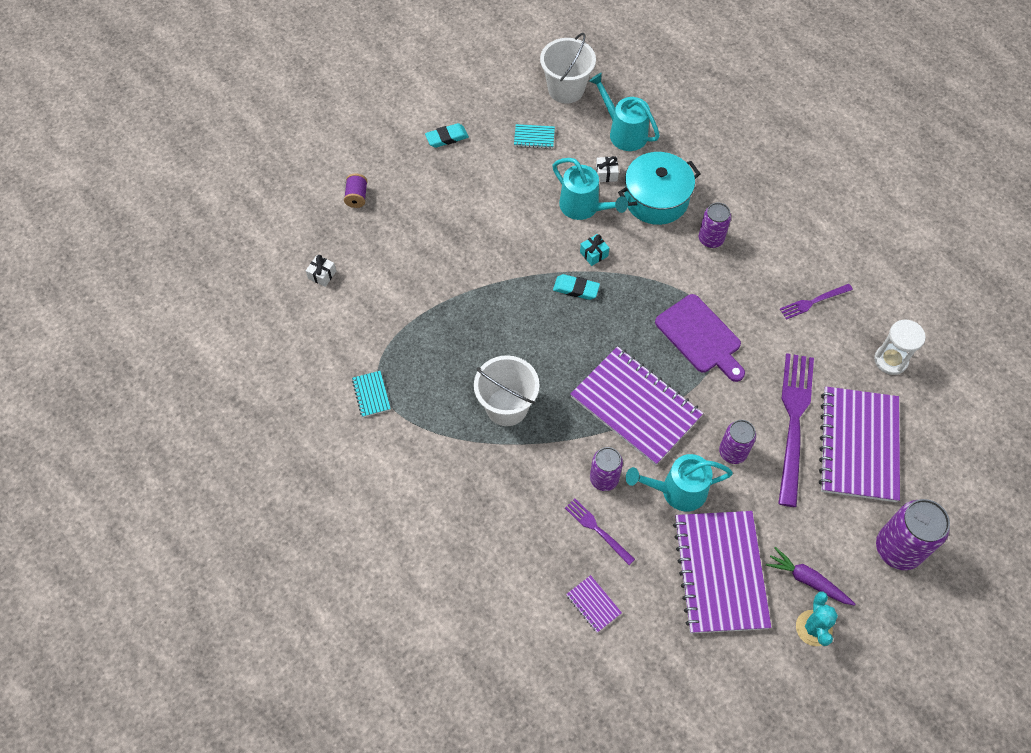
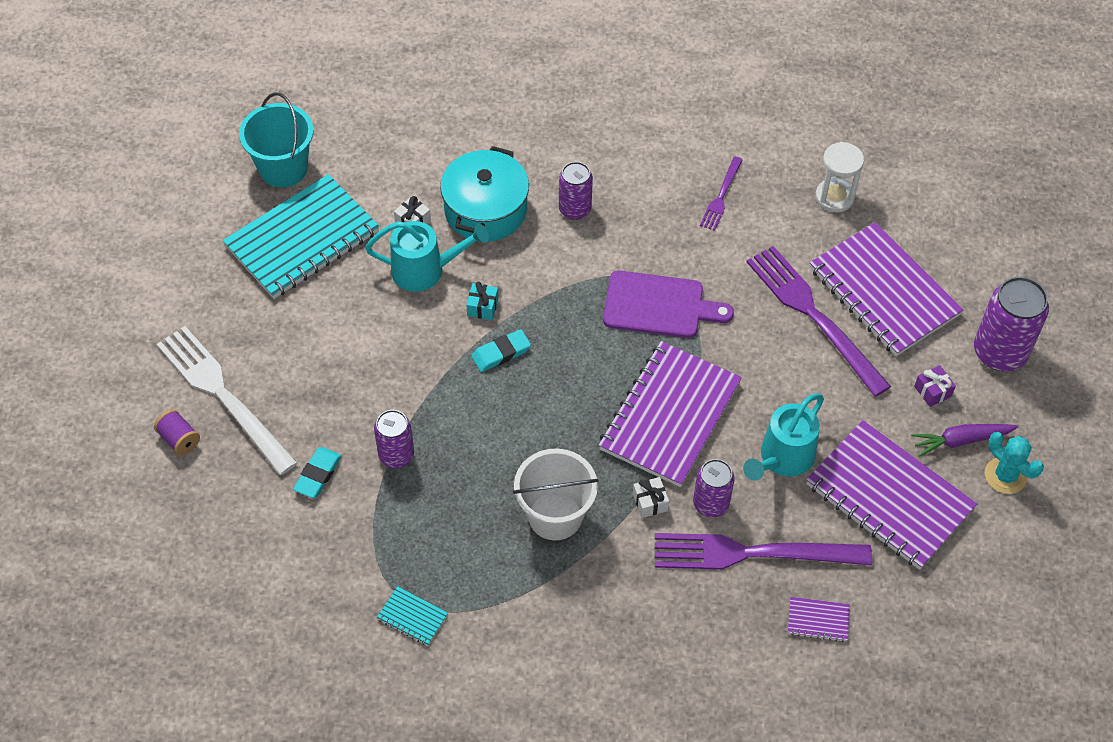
camera: 45 degrees left, 5 degrees down
(322, 275) = (230, 546): white gift -> white gift (650, 502)
(403, 192) = (224, 396): none -> white fork
(447, 137) = (211, 307): turquoise eraser -> turquoise eraser (318, 475)
(534, 137) = (302, 239): turquoise notebook -> turquoise notebook, size x2.49
(566, 89) = (283, 168): white bucket -> turquoise bucket
(597, 530) = (753, 553): purple fork -> purple fork, size x2.02
(623, 132) = (386, 169): turquoise watering can -> none
(635, 407) = (669, 416): purple notebook -> purple notebook turned 60 degrees counterclockwise
(732, 452) = (792, 385): purple can -> purple can (396, 455)
(822, 534) = (932, 391): none -> purple gift

